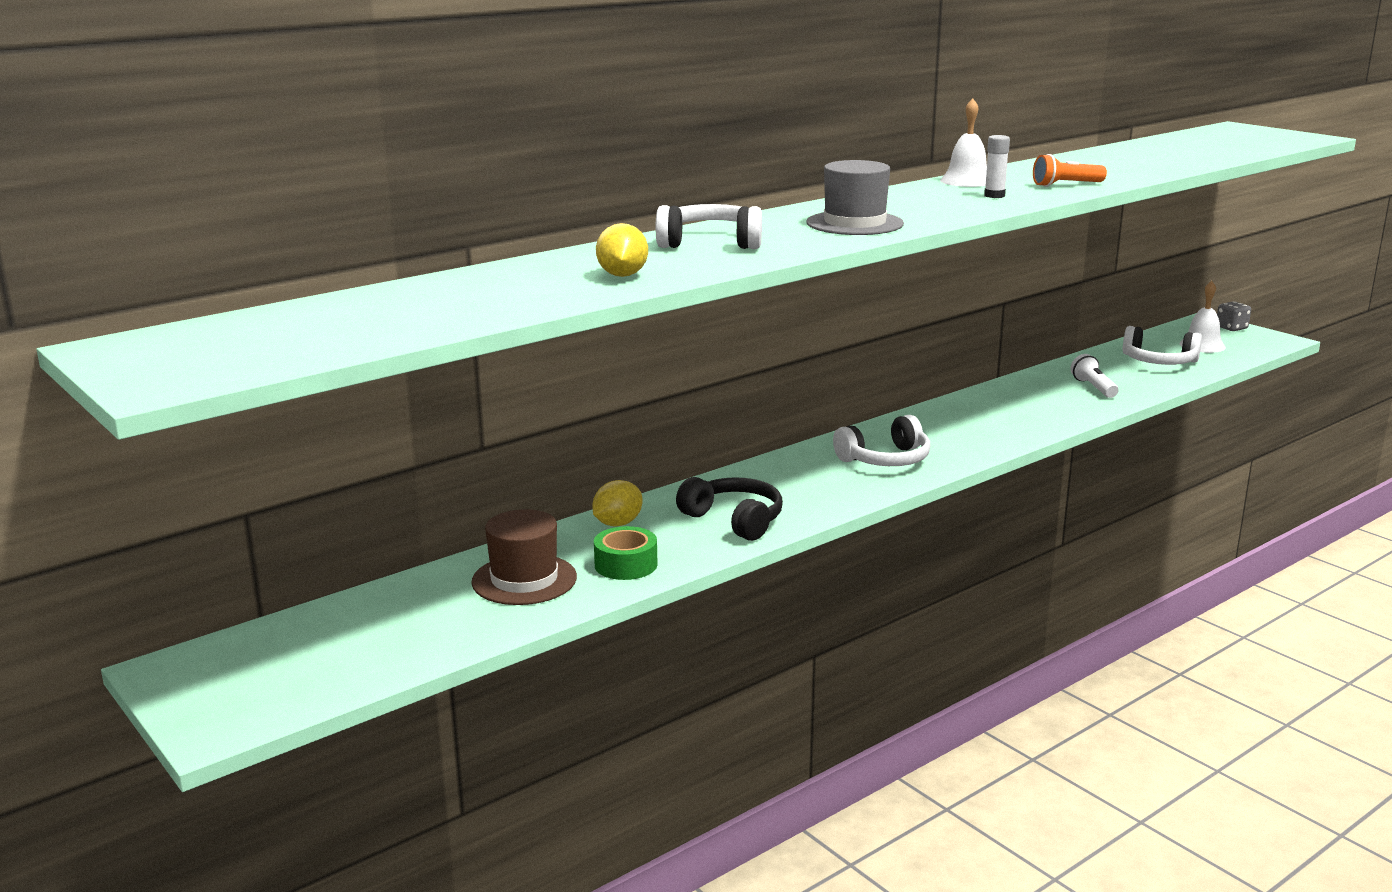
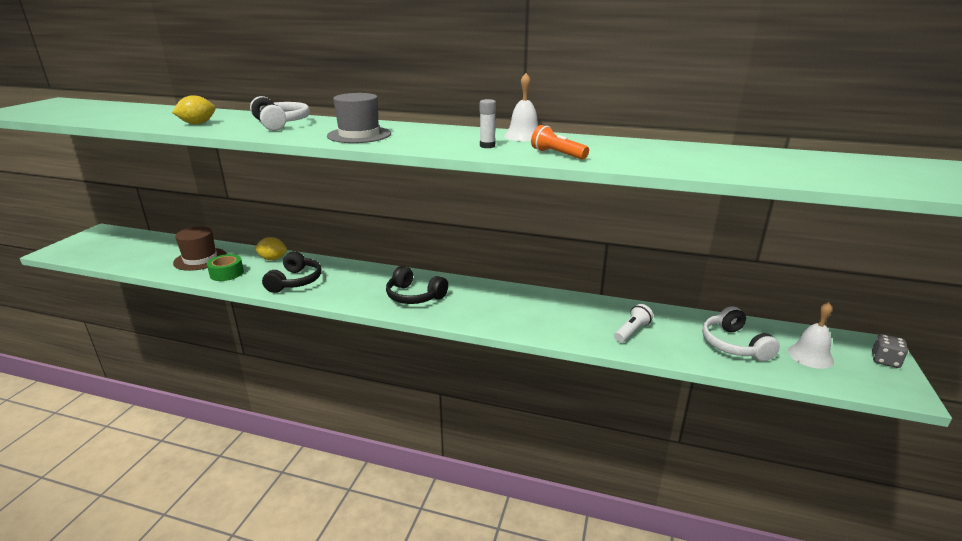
camera: 55 degrees right, 5 degrees up
(885, 459) = (414, 296): white headphones -> black headphones

